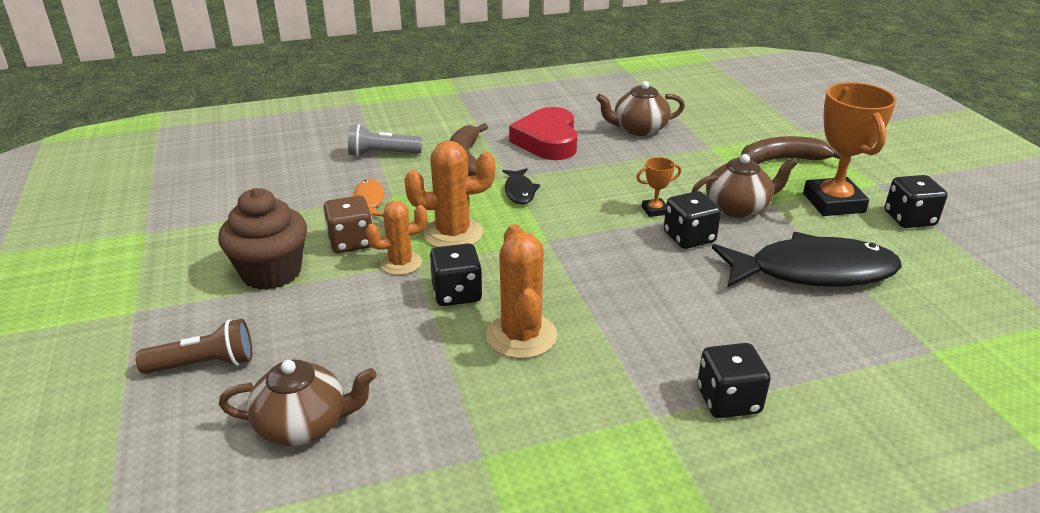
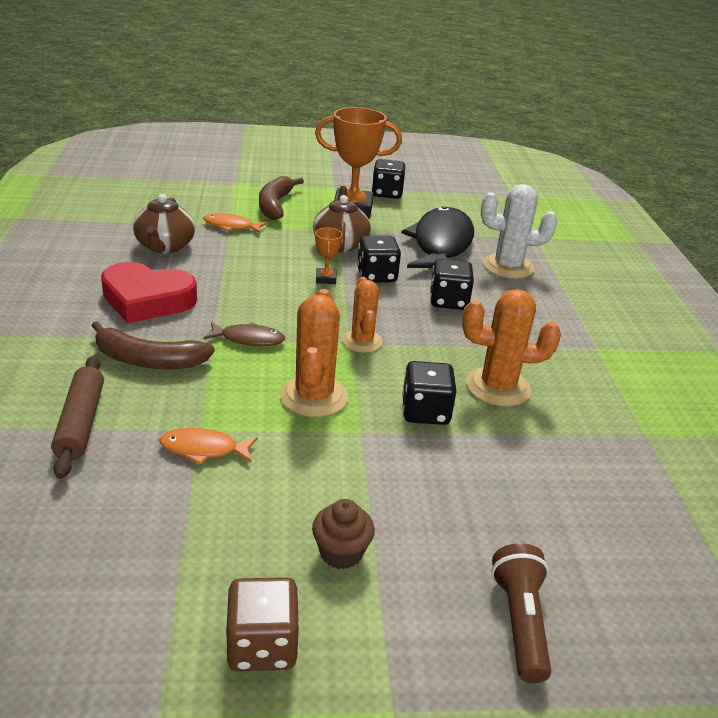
camera: 80 degrees left, 0 degrees up
(271, 272) = (341, 552): brown cupcake -> brown cupcake, size x0.55
(304, 425) = (617, 538): brown teapot -> none
(351, 242) = (298, 475): brown dice -> brown dice (262, 645)
(382, 154) = (80, 423): grey flashlight -> brown rolling pin
(400, 263) = (358, 441): orange cactus -> orange cactus (362, 341)
(519, 191) = (248, 339): black fish -> brown fish
(709, 148) = (231, 226): none -> orange fish
(728, 400) = (580, 316): black dice -> black dice (448, 301)
(808, 329) = (508, 267): none -> white cactus

